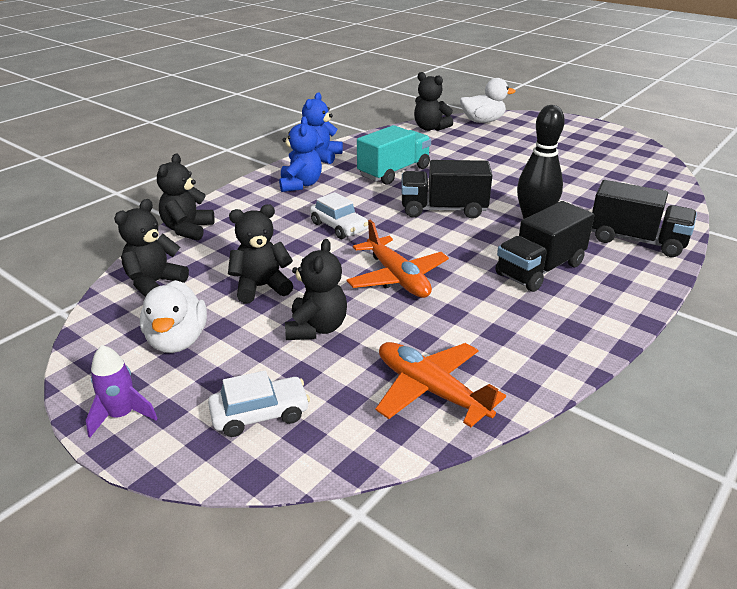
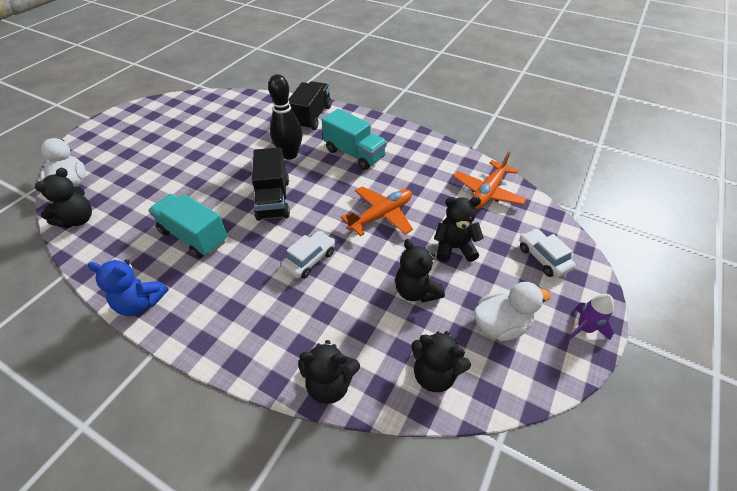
camera: 100 degrees left, 15 degrees up
(300, 185) = (219, 307): blue teddy bear -> none
(540, 269) = (354, 154): black truck -> turquoise truck

